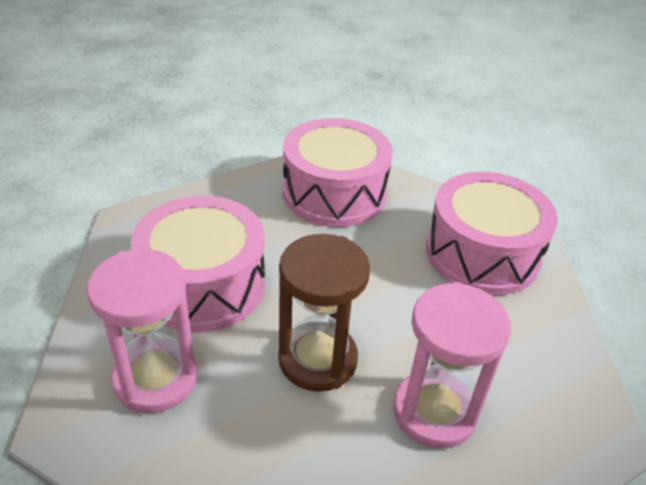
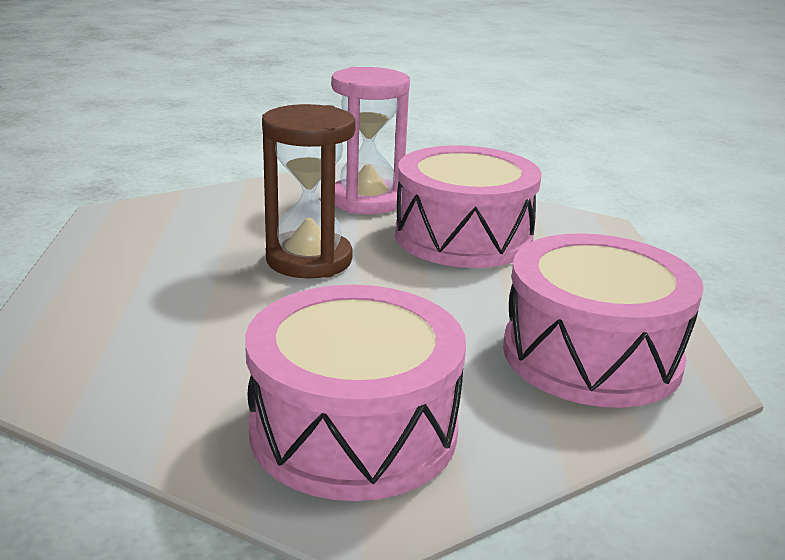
camera: 120 degrees right, 15 degrees down
(434, 412) = (179, 291): pink hourglass -> none

